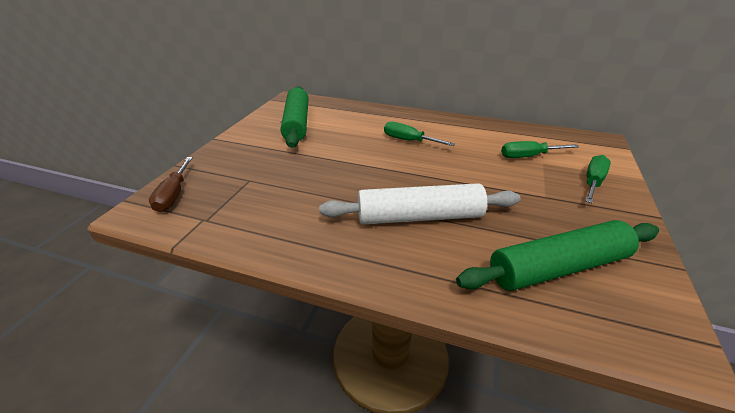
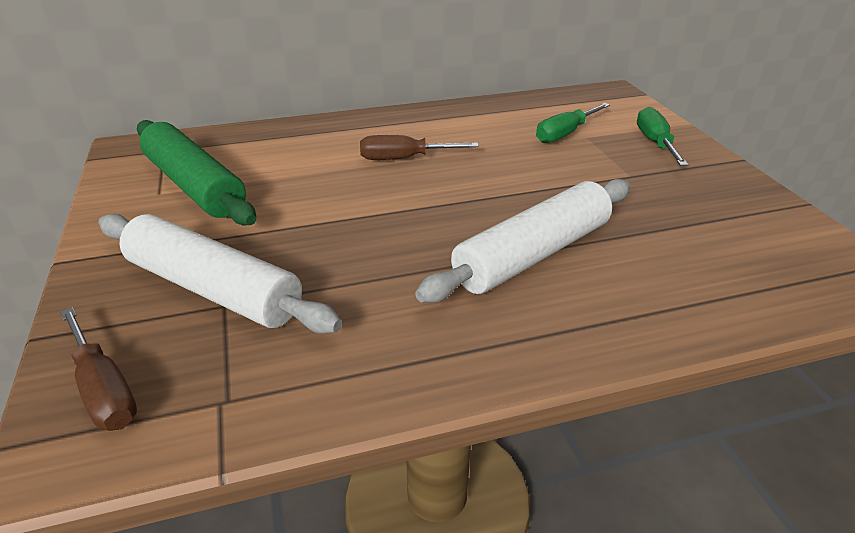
camera: 35 degrees left, 0 degrees up
(253, 171) = (213, 289): none -> white rolling pin
(409, 141) = (404, 159): green screwdriver -> brown screwdriver
(558, 268) = (724, 249): green rolling pin -> none

